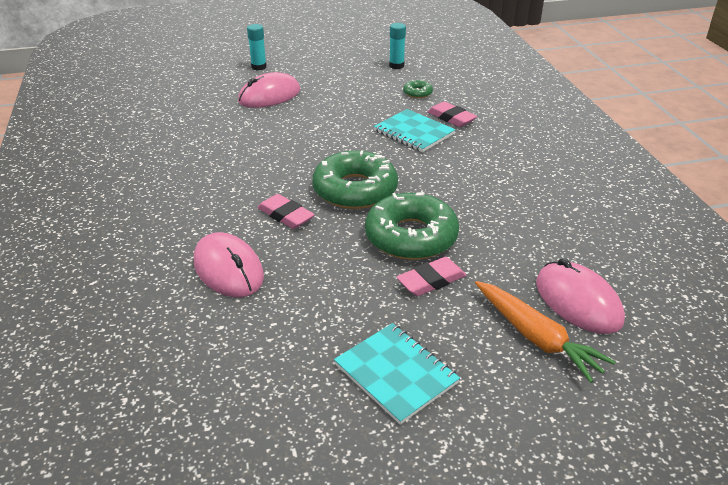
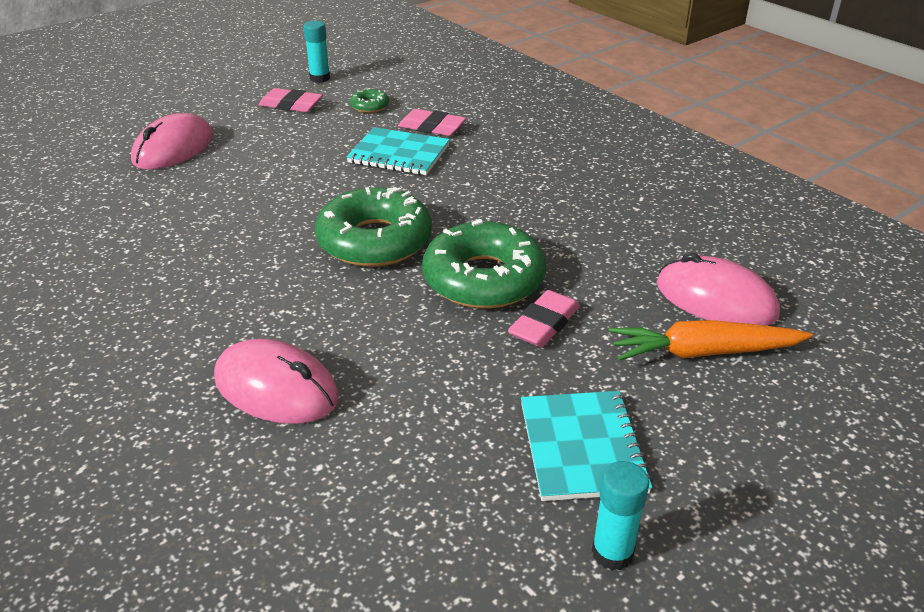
camera: 25 degrees left, 0 degrees up
(259, 67) = (131, 114): turquoise glue stick -> turquoise glue stick (612, 553)
(286, 215) = (306, 296): pink eraser -> pink eraser (291, 105)
(396, 373) = (582, 447): turquoise notebook -> turquoise notebook turned 60 degrees clockwise
(536, 337) = (703, 352): orange carrot -> orange carrot turned 150 degrees clockwise

